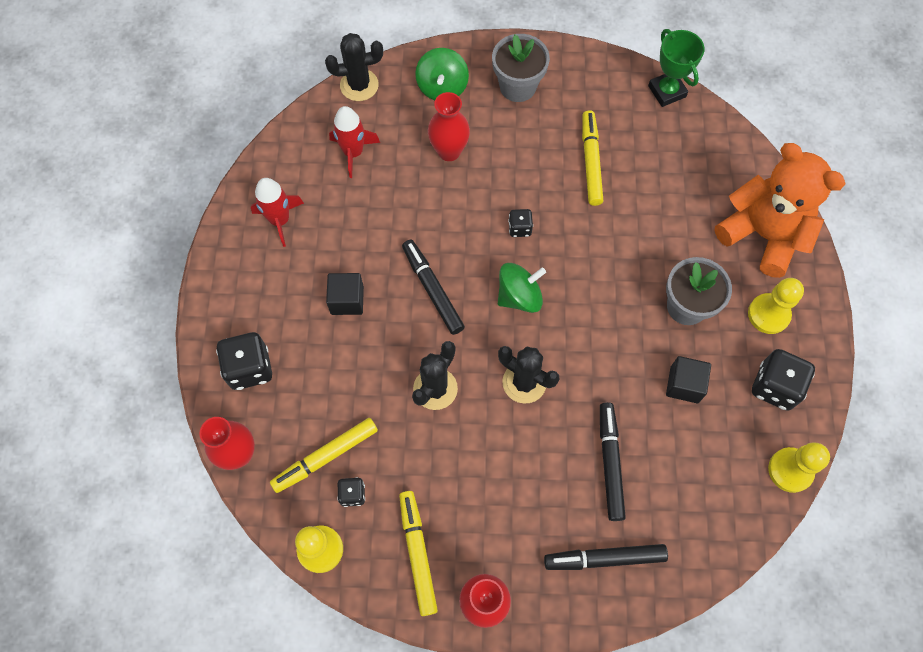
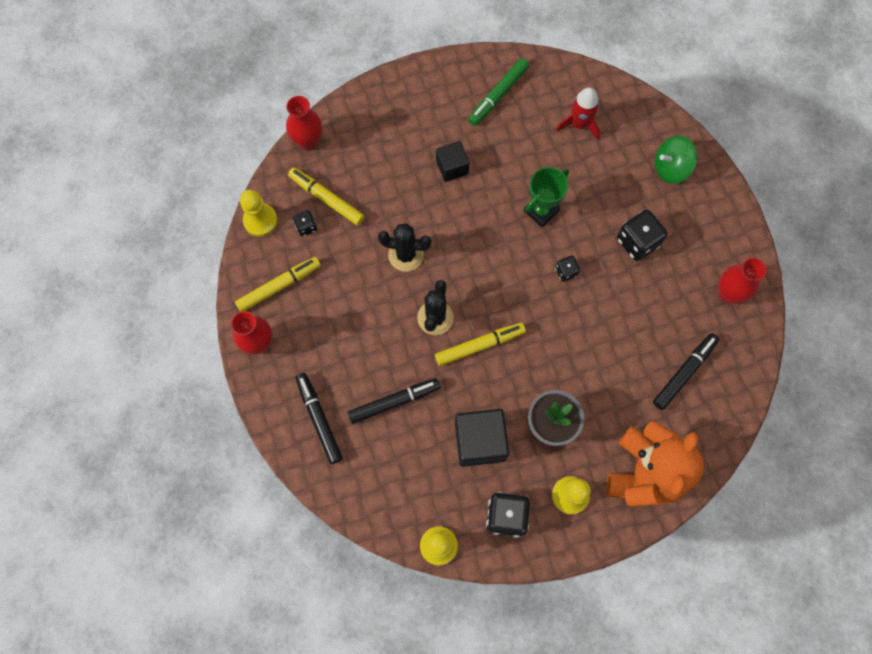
camera: 70 degrees right, 5 degrees up
(249, 368) = (373, 122): black dice -> black dice (637, 242)
(280, 220) = (498, 95): red rocket -> green marker
(359, 85) = (643, 105): black cactus -> none
(432, 290) = (485, 225): black marker -> black marker (684, 372)
(449, 151) = (612, 194): red vase -> red vase (728, 293)
(517, 86) = (699, 226): grey flower pot -> none
(519, 296) = (506, 291): green spinning top -> none
(590, 162) = (652, 308): yellow marker -> yellow marker (479, 345)
(667, 91) = (753, 351): green trophy -> green trophy (541, 210)
(684, 384) = (480, 441): black cube -> black cube, size x1.62

